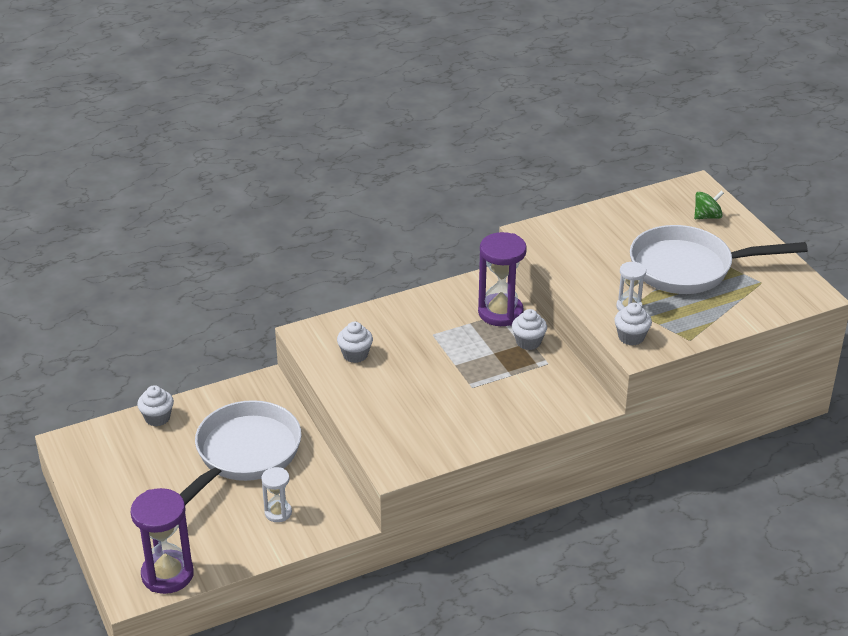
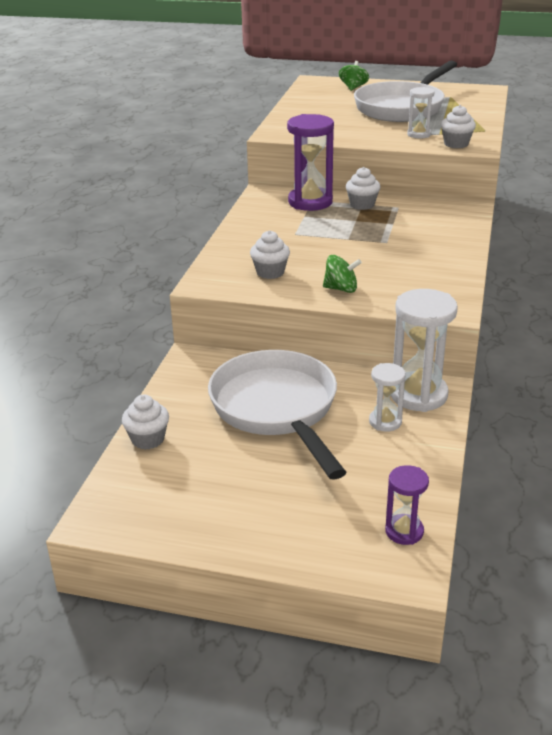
camera: 50 degrees left, 5 degrees down
(167, 574) = (404, 531): purple hourglass -> purple hourglass, size x0.55
(328, 514) = (418, 395): none -> white hourglass
(367, 400) = (341, 289): none -> green spinning top

